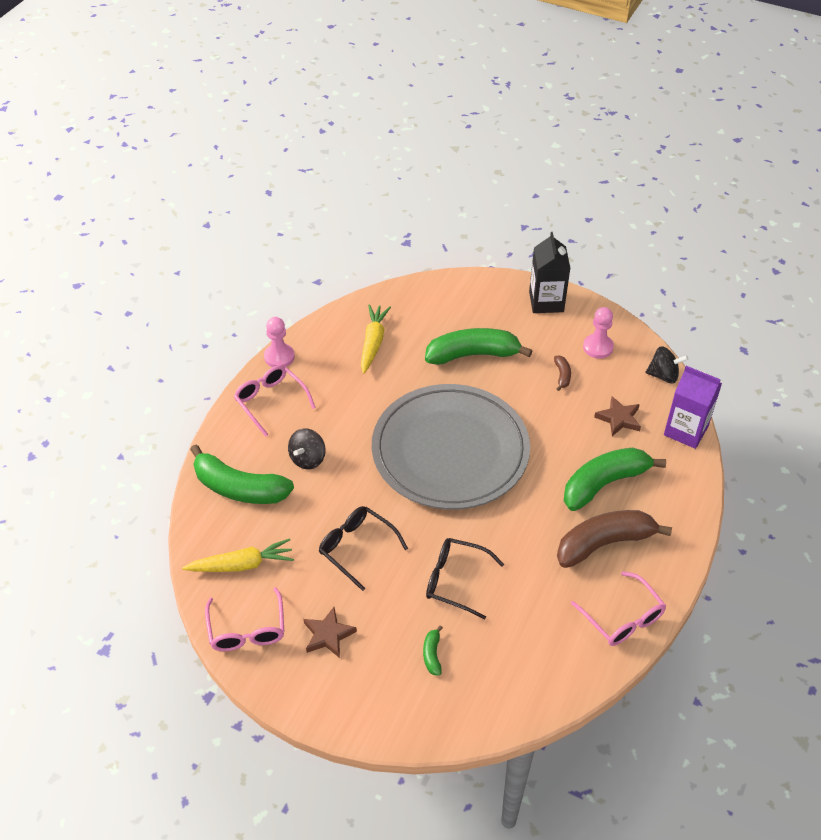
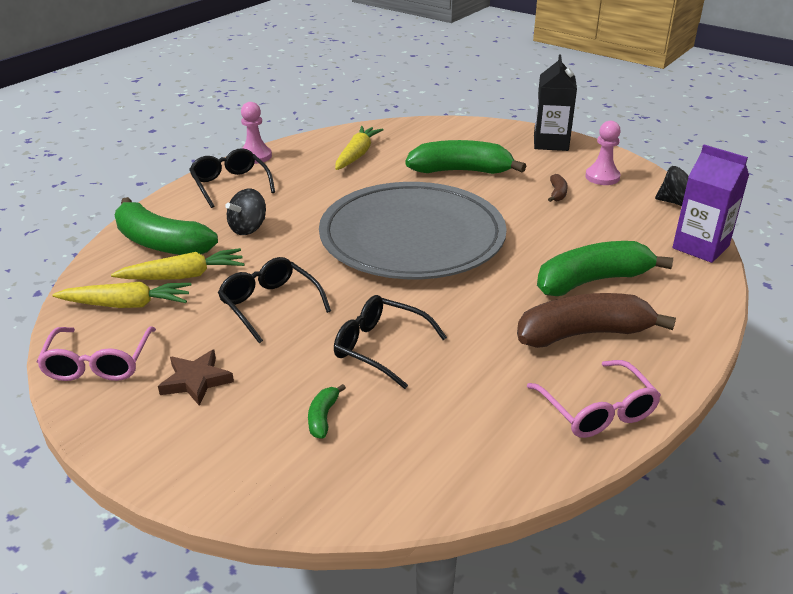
camera: 10 degrees right, 15 degrees down
(270, 401) = (230, 184): pink glasses -> black glasses
(274, 525) = (183, 276): none -> yellow carrot
(619, 418) = (618, 230): brown star -> none

